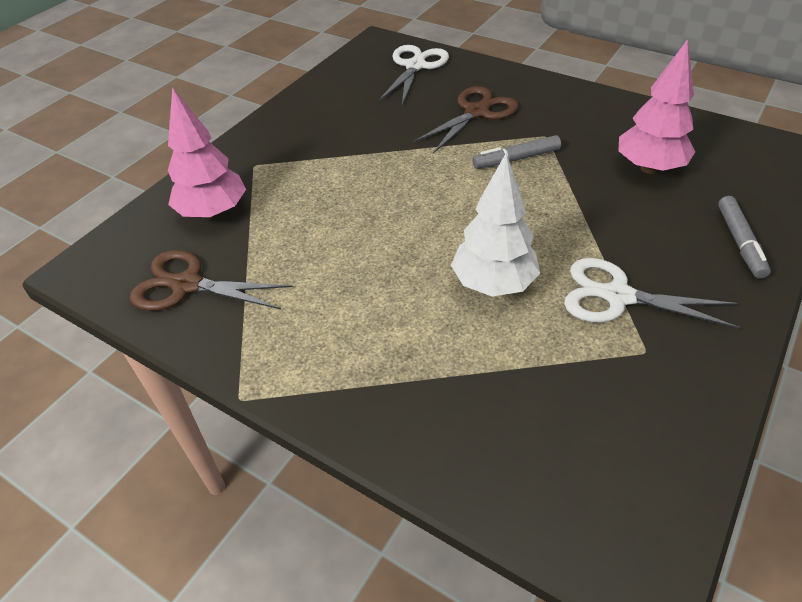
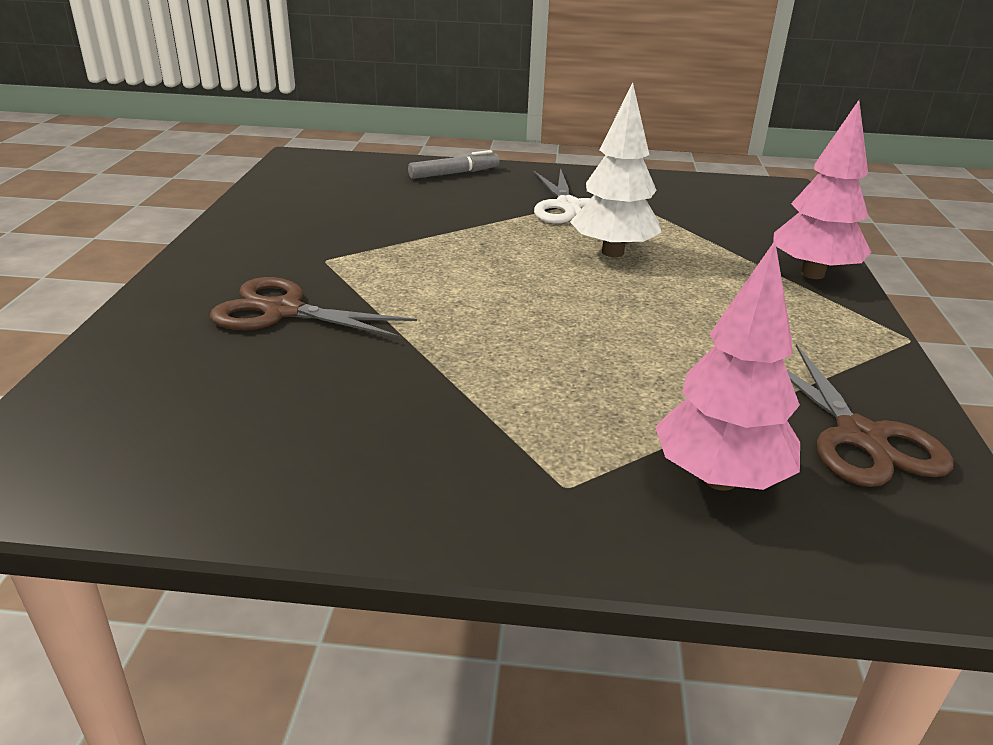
camera: 120 degrees left, 15 degrees down
(415, 66) = (123, 398): white scissors -> none
(516, 159) = (389, 269): grey marker -> none
(649, 168) = (363, 207): pink tree -> pink tree (812, 274)

